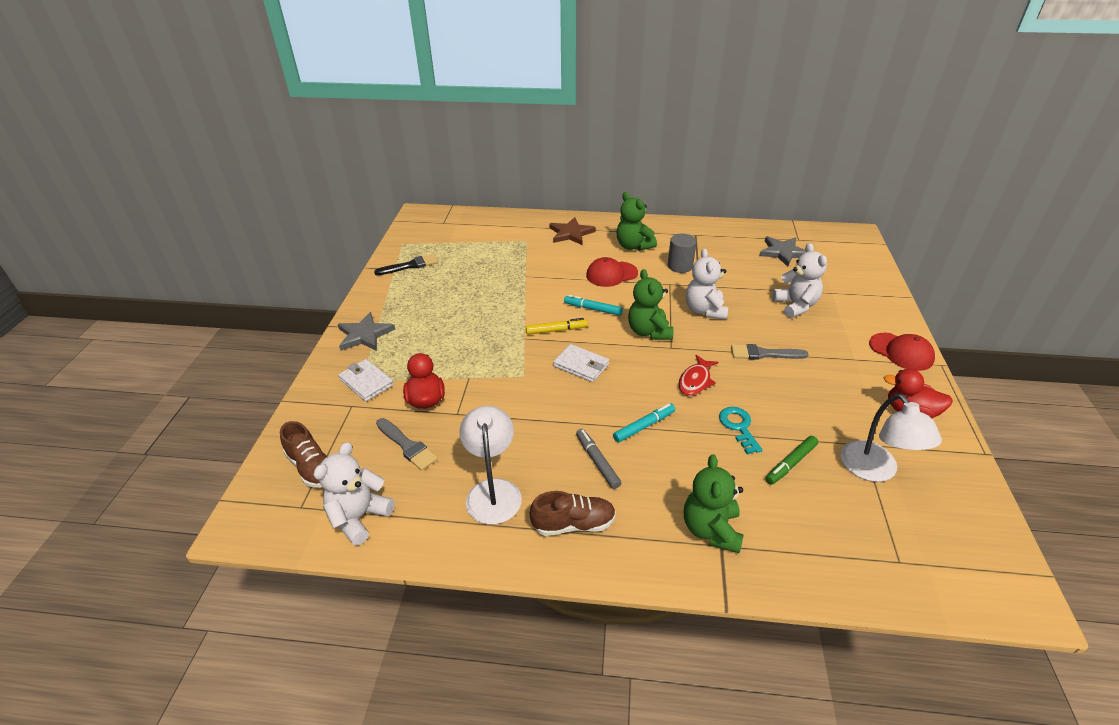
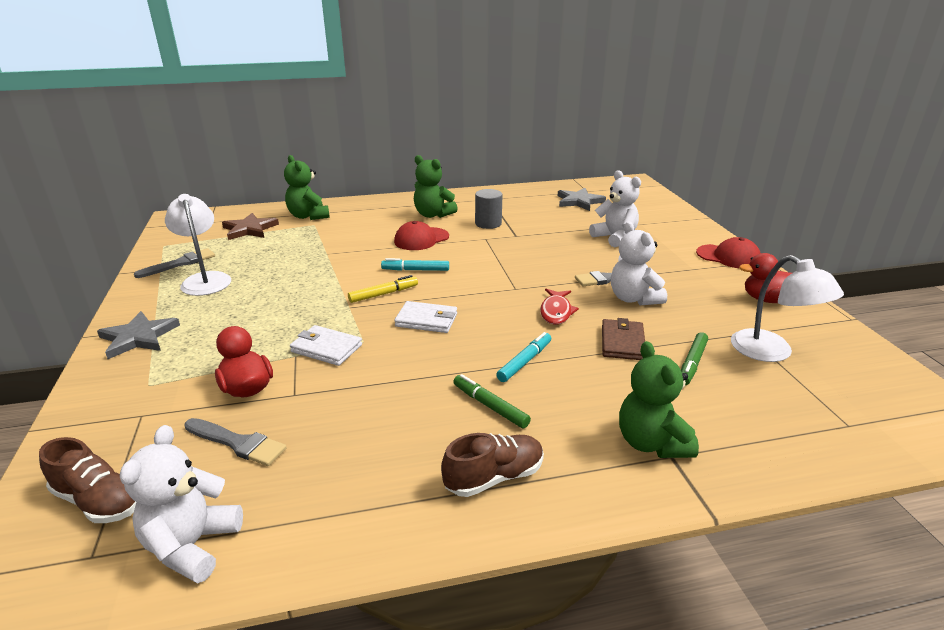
camera: 20 degrees left, 10 degrees down
(366, 382) = (155, 385): white wallet -> white wallet (326, 348)
(410, 266) = (180, 263): black brush -> grey brush
(493, 491) = (375, 466): white lamp -> white lamp (205, 279)
(571, 233) = (362, 213): brown star -> brown star (249, 229)
(597, 461) = (490, 406): grey marker -> green marker
(649, 332) = (485, 279): green teddy bear -> green teddy bear (308, 216)
(704, 310) = (532, 254): white teddy bear -> white teddy bear (633, 298)
(738, 427) = (622, 342): turquoise key -> brown wallet

